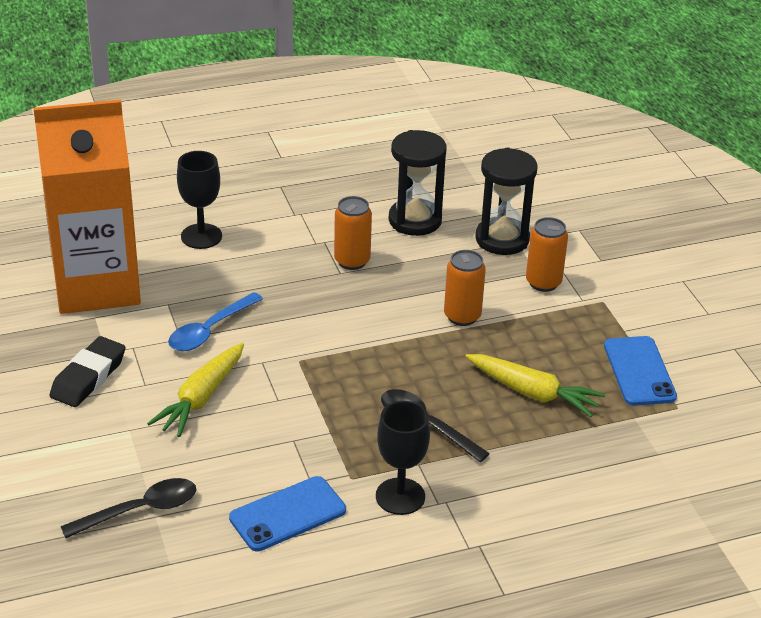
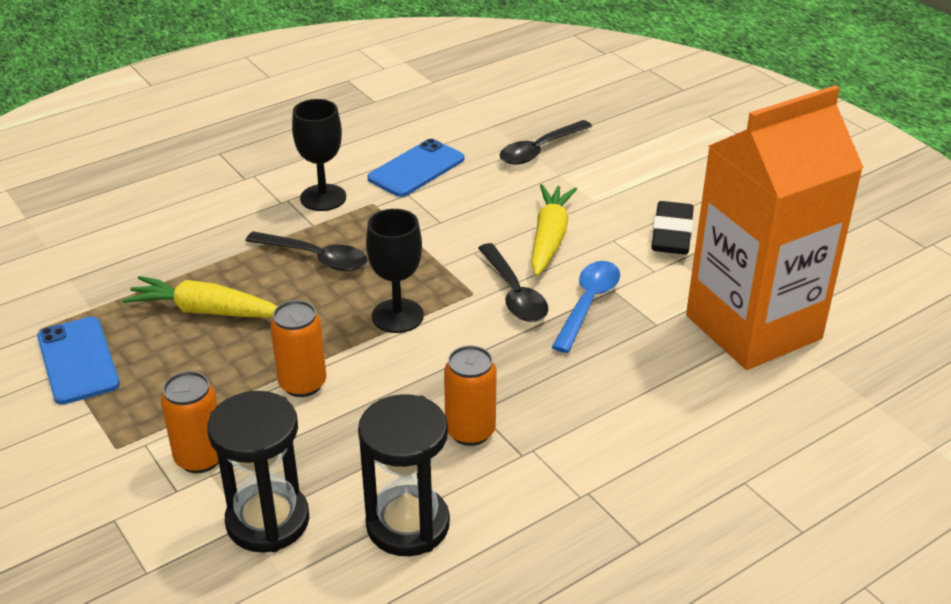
camera: 165 degrees right, 0 degrees up
(201, 236) = (687, 423): black goblet -> black goblet (397, 316)
(265, 352) = (514, 293): none -> black spoon

